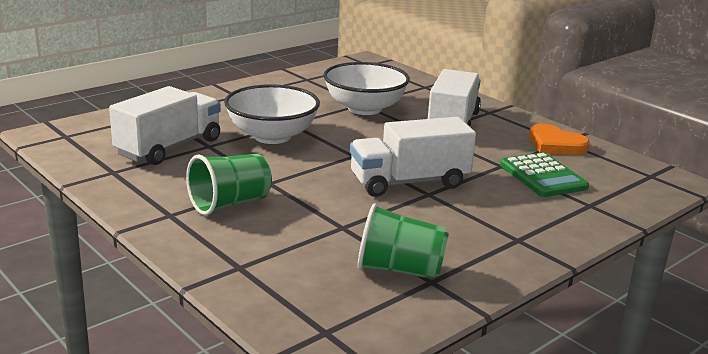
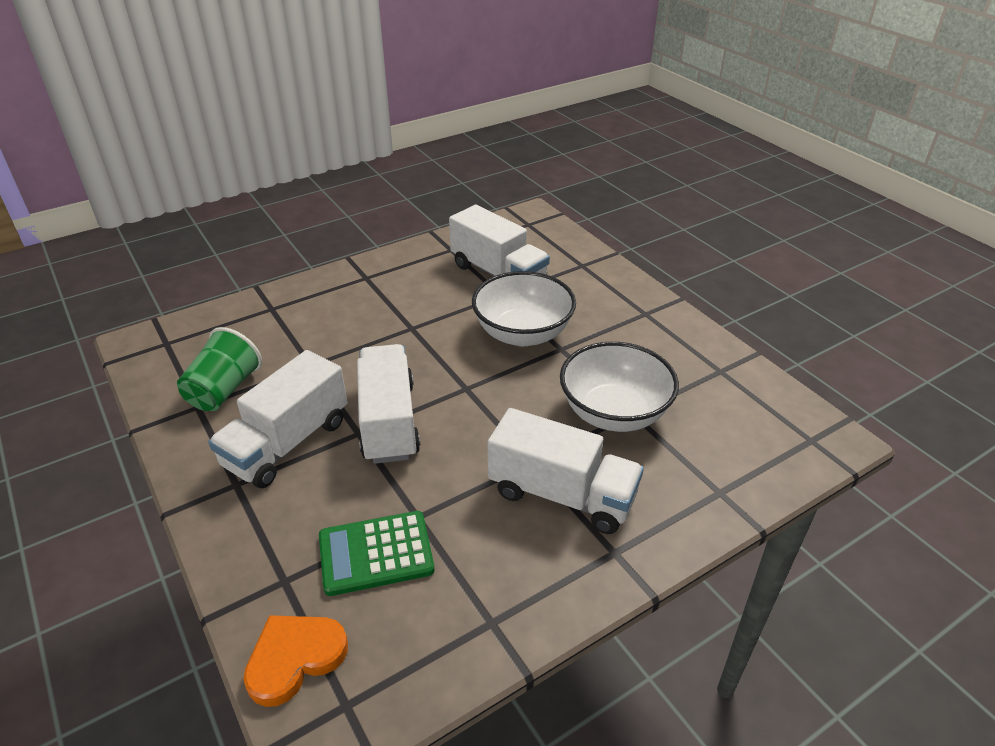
camera: 100 degrees right, 15 degrees up
(230, 204) = (375, 305): green cup -> none
(458, 223) = (287, 443): none -> white truck
(555, 144) = (479, 605): orange heart -> orange heart (294, 658)

